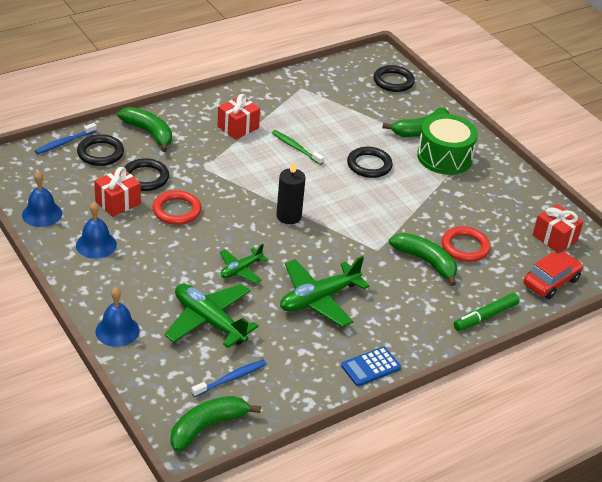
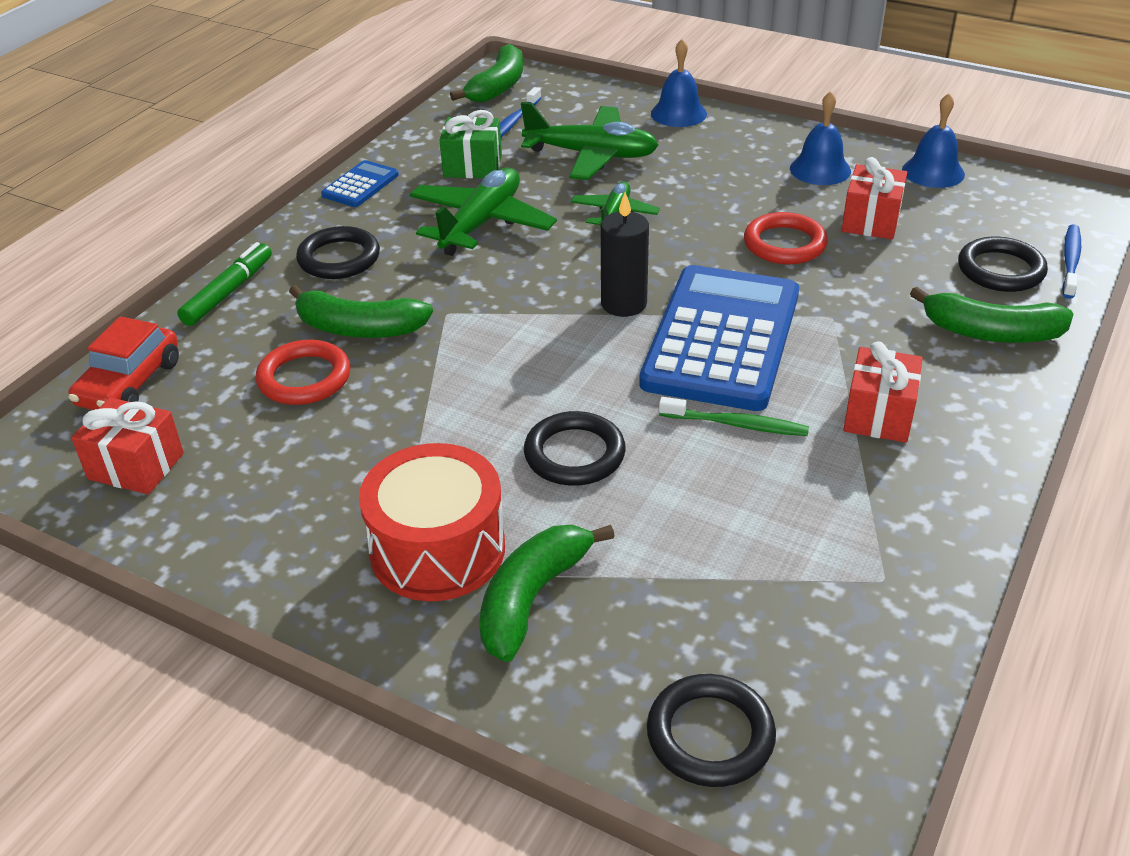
camera: 155 degrees right, 0 degrees up
(145, 178) = (888, 265): black ring -> black ring (339, 258)
(263, 181) = (721, 338): none -> blue calculator
(289, 349) = (472, 166): none -> green gift
(444, 157) = (437, 549): green drum -> red drum

